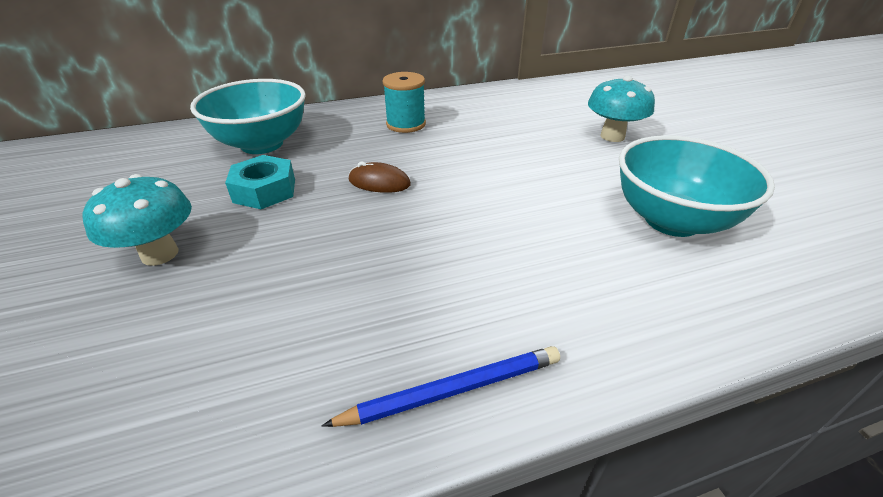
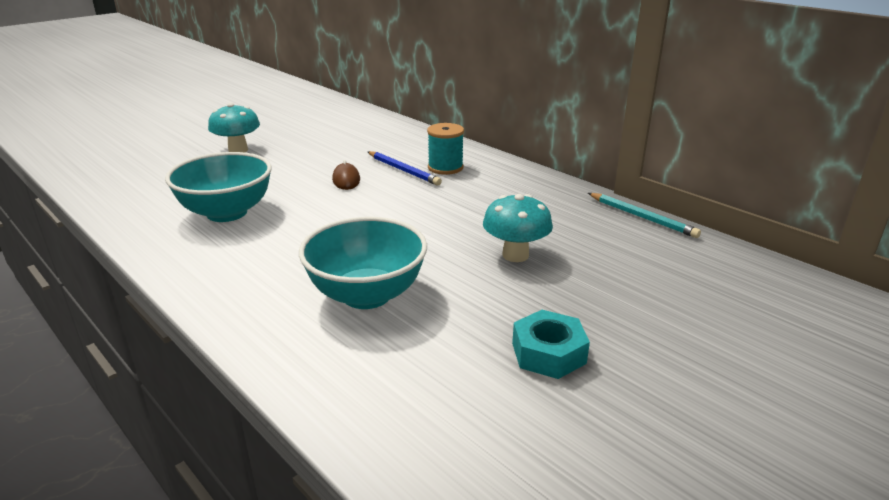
camera: 65 degrees right, 10 degrees down
(262, 144) = (369, 136): turquoise bowl -> turquoise bowl (227, 213)
(265, 190) = (312, 153): turquoise nut -> turquoise nut (548, 353)
(453, 390) = (158, 240): blue pencil -> blue pencil (403, 170)
(568, 82) = (642, 217): none -> turquoise pencil

